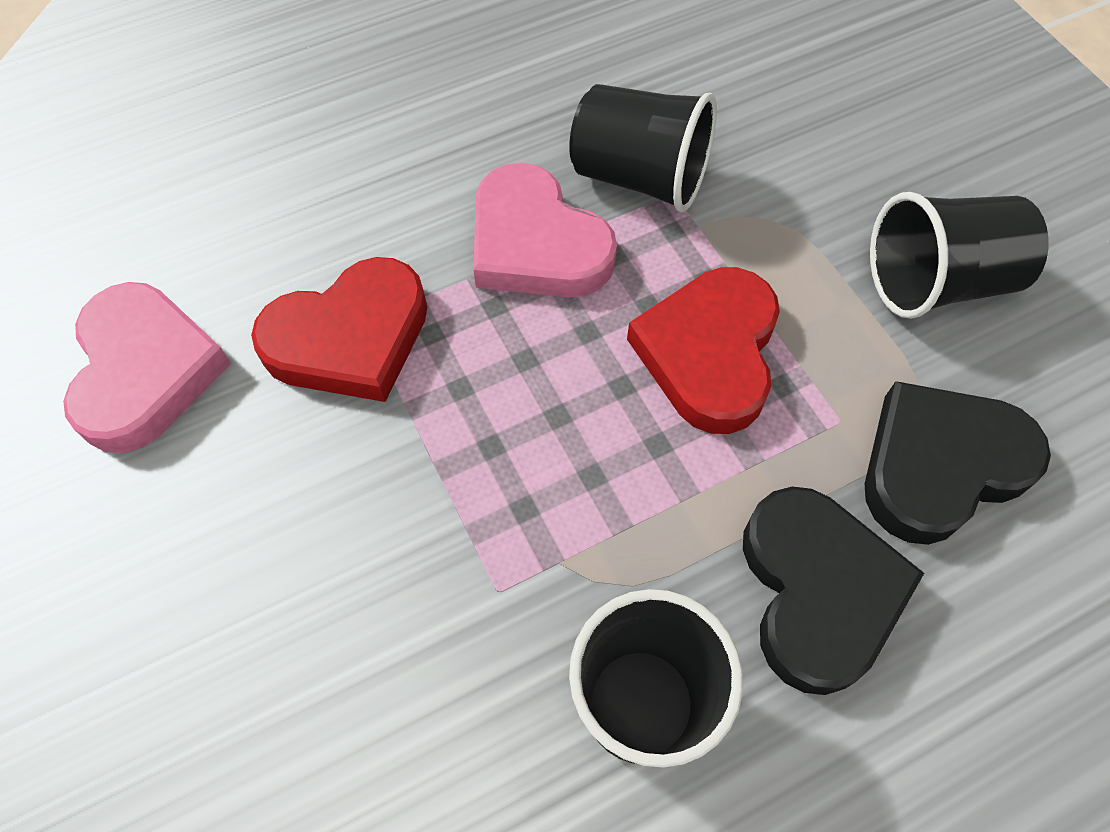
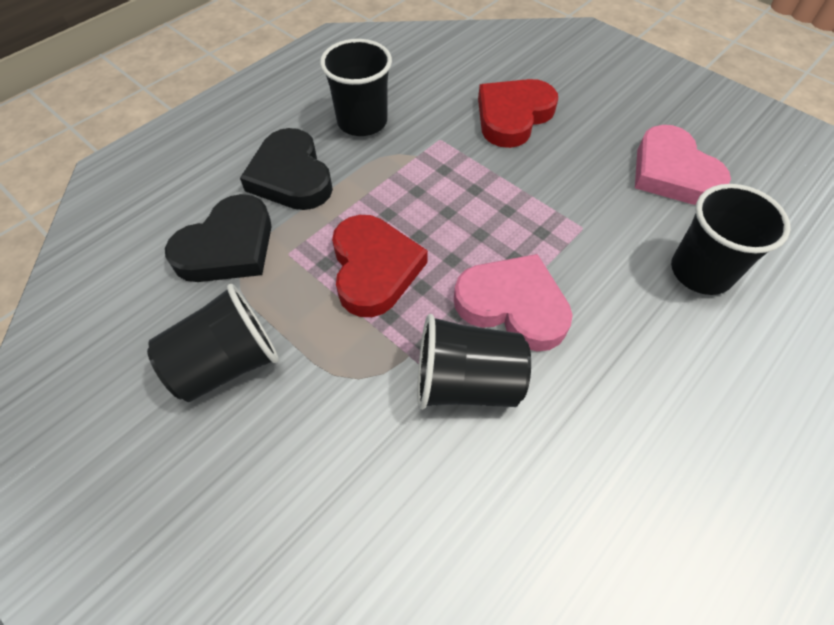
camera: 160 degrees right, 5 degrees down
(259, 212) = (700, 272): none -> black cup
(350, 338) = (584, 217): red heart -> red heart (513, 116)

